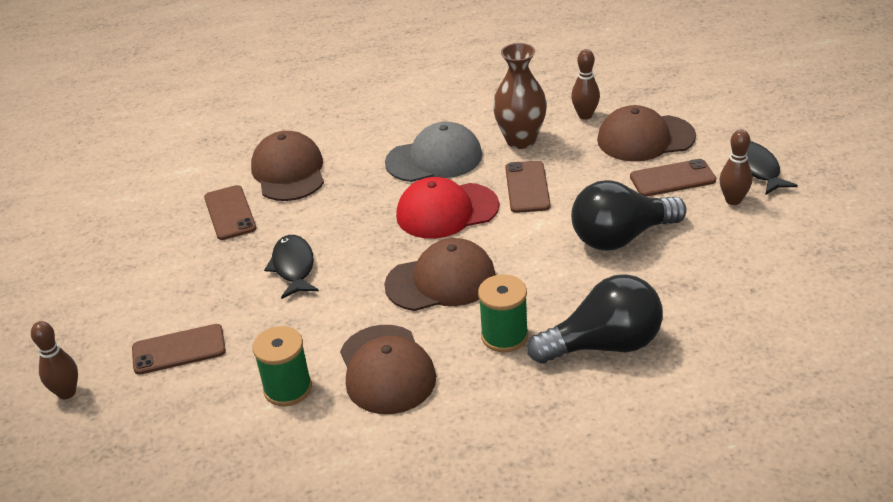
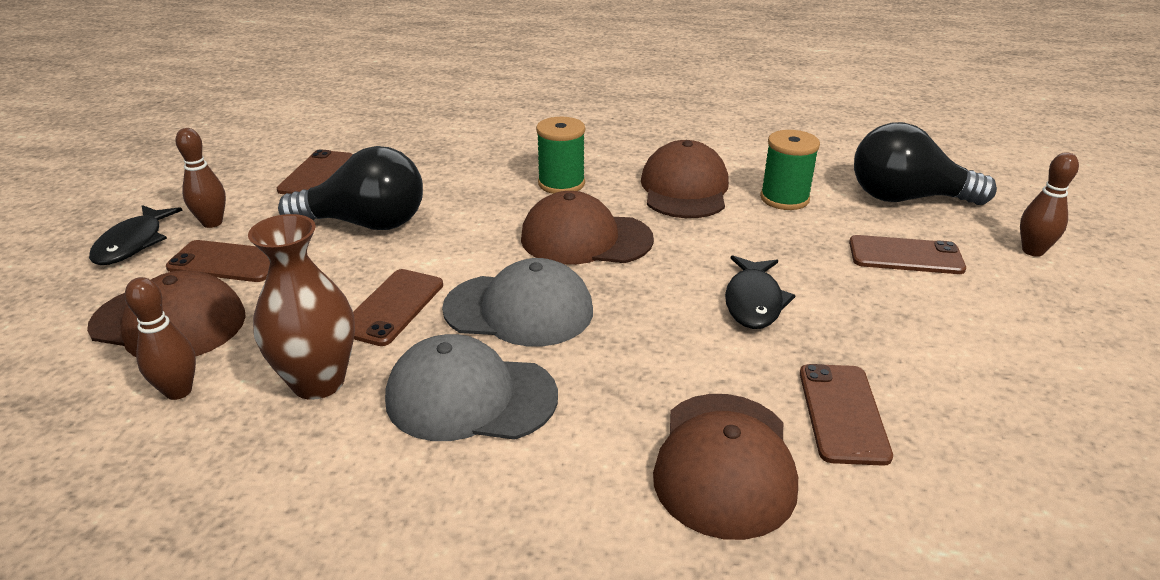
camera: 160 degrees left, 5 degrees down
(447, 211) = (519, 310): red cap -> grey cap
(604, 345) = (485, 159): black light bulb -> black light bulb (906, 198)
(730, 271) = (317, 174): none -> brown phone

